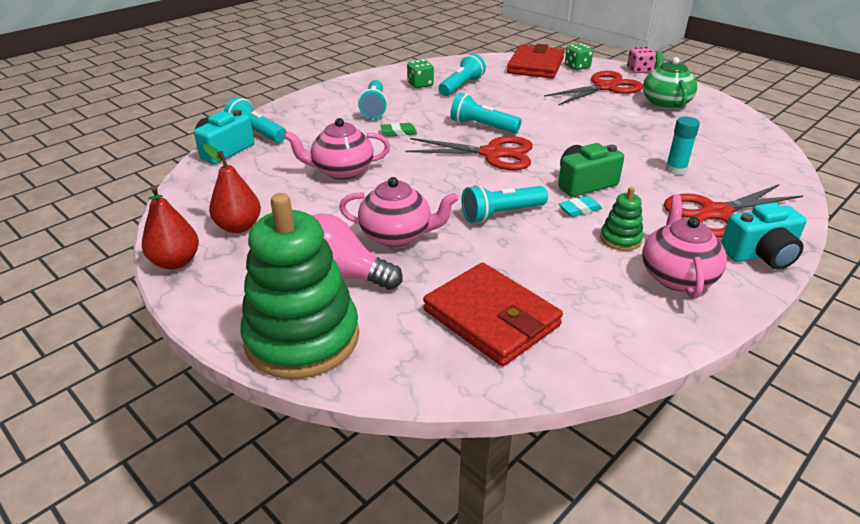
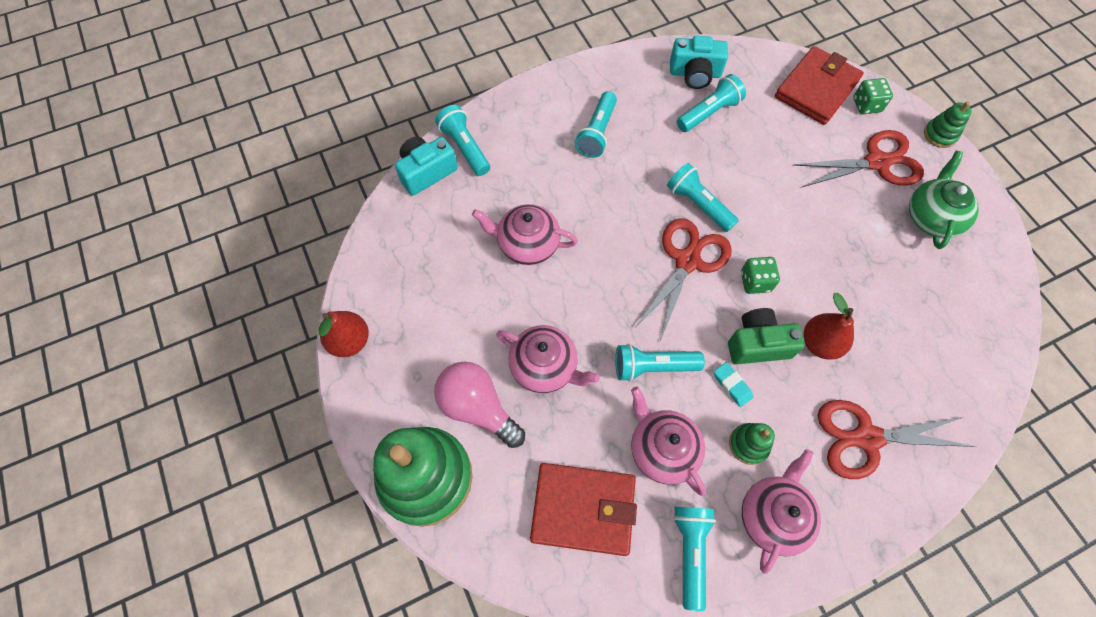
camera: 20 degrees right, 30 degrees up
(239, 227) = (411, 306): red pear -> red pear (820, 343)
(398, 132) = (606, 190): green eraser -> none
(420, 84) = (664, 95): green dice -> green dice (755, 281)
(491, 318) = (583, 509): red wallet -> red wallet turned 60 degrees counterclockwise
(492, 154) = (687, 261): red scissors -> red scissors turned 90 degrees counterclockwise
(544, 260) = (662, 449): none -> pink teapot
(579, 209) = (732, 385): turquoise eraser -> turquoise eraser turned 60 degrees clockwise
(619, 319) = (690, 552): none -> turquoise flashlight
(639, 70) = (940, 135): pink dice -> green stacking toy
(675, 169) = (868, 351): turquoise glue stick -> none
(760, 254) = (872, 515): turquoise camera -> turquoise camera (695, 74)

